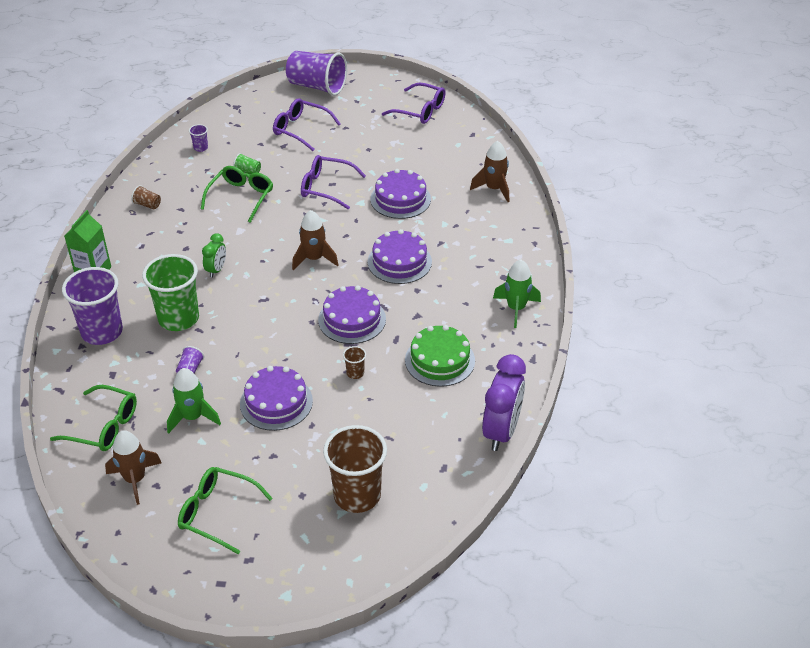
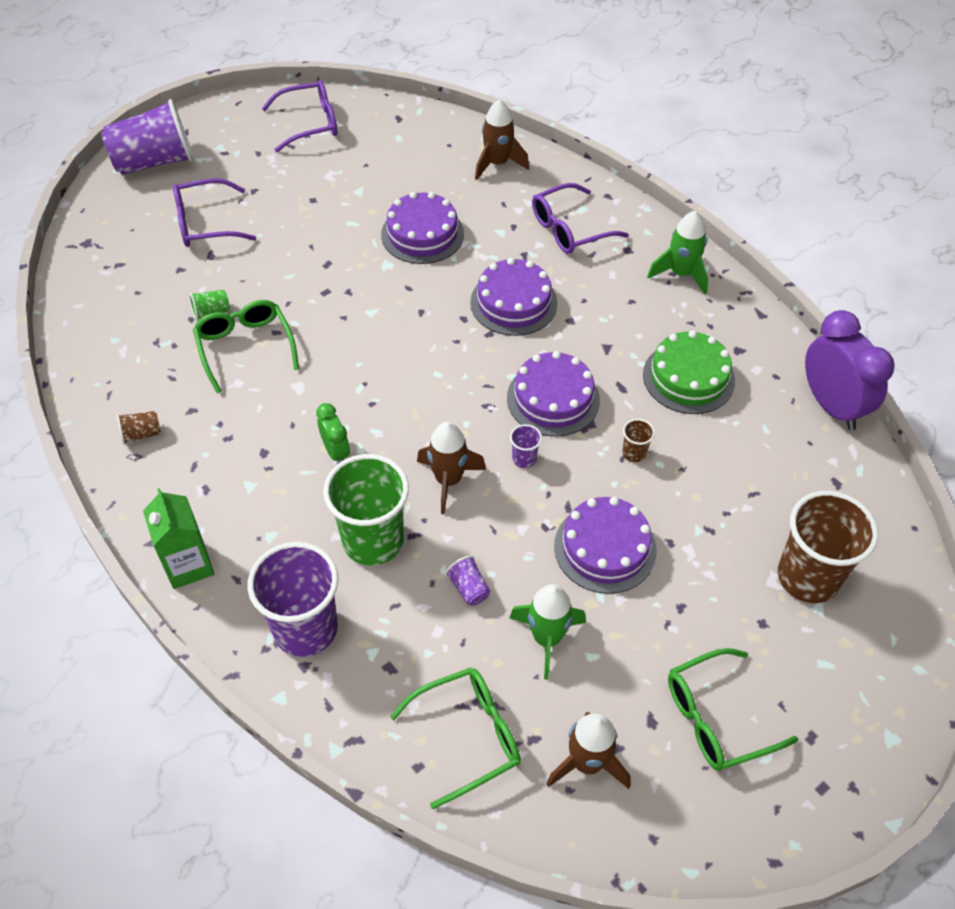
camera: 45 degrees left, 10 degrees up
(200, 148) = (111, 320): purple cup -> purple cup (524, 459)
(314, 259) = (425, 361): brown rocket -> brown rocket (448, 480)
(326, 188) = (327, 272): purple glasses -> purple glasses (569, 229)

